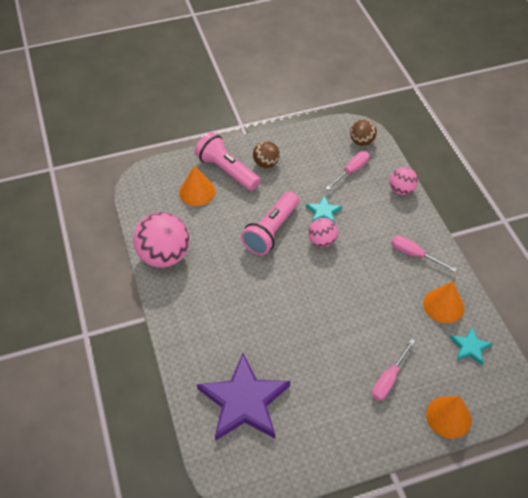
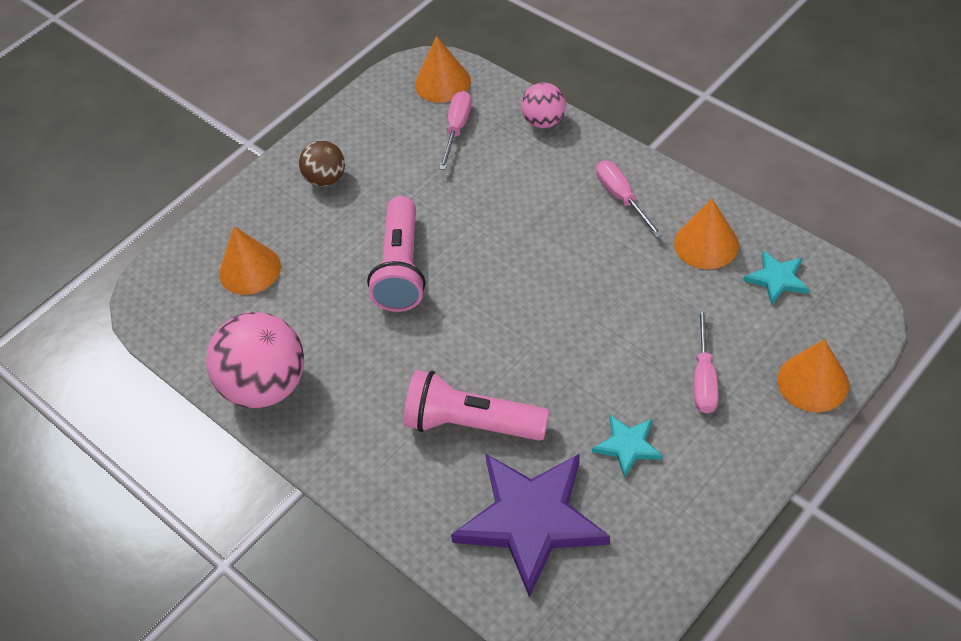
camera: 25 degrees left, 0 degrees up
(227, 170) = (274, 217): pink flashlight -> pink flashlight (471, 423)
(322, 241) = (484, 245): pink ball -> none
(323, 212) = (457, 204): turquoise star -> turquoise star (628, 446)
(361, 141) = (442, 82): brown ball -> orange cone
(414, 254) = (622, 198): pink screwdriver -> pink screwdriver turned 60 degrees clockwise

